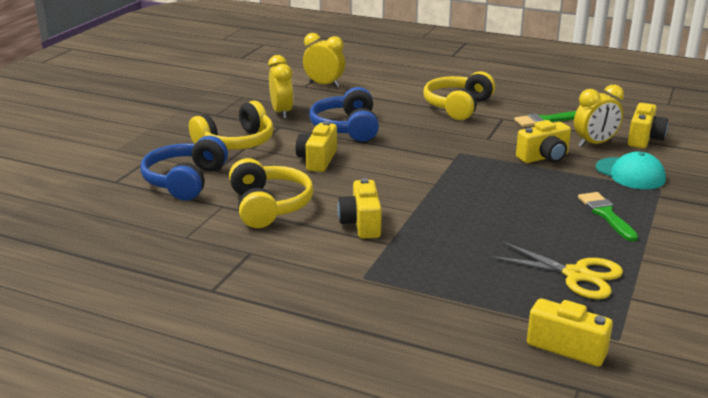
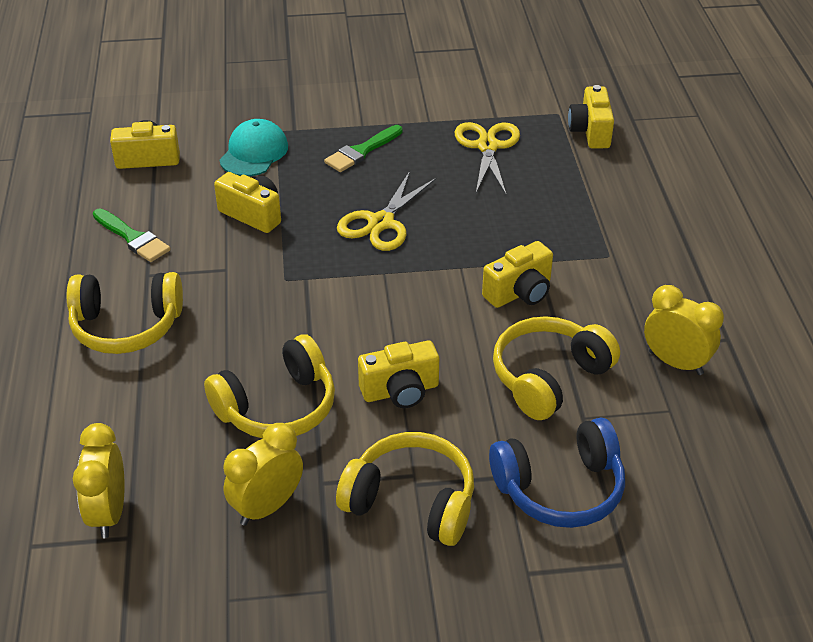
camera: 120 degrees left, 15 degrees up
(347, 128) = (277, 406): blue headphones -> yellow headphones
(496, 197) = (381, 223): none -> yellow scissors
(594, 144) = (186, 188): yellow clock -> yellow clock (675, 363)

